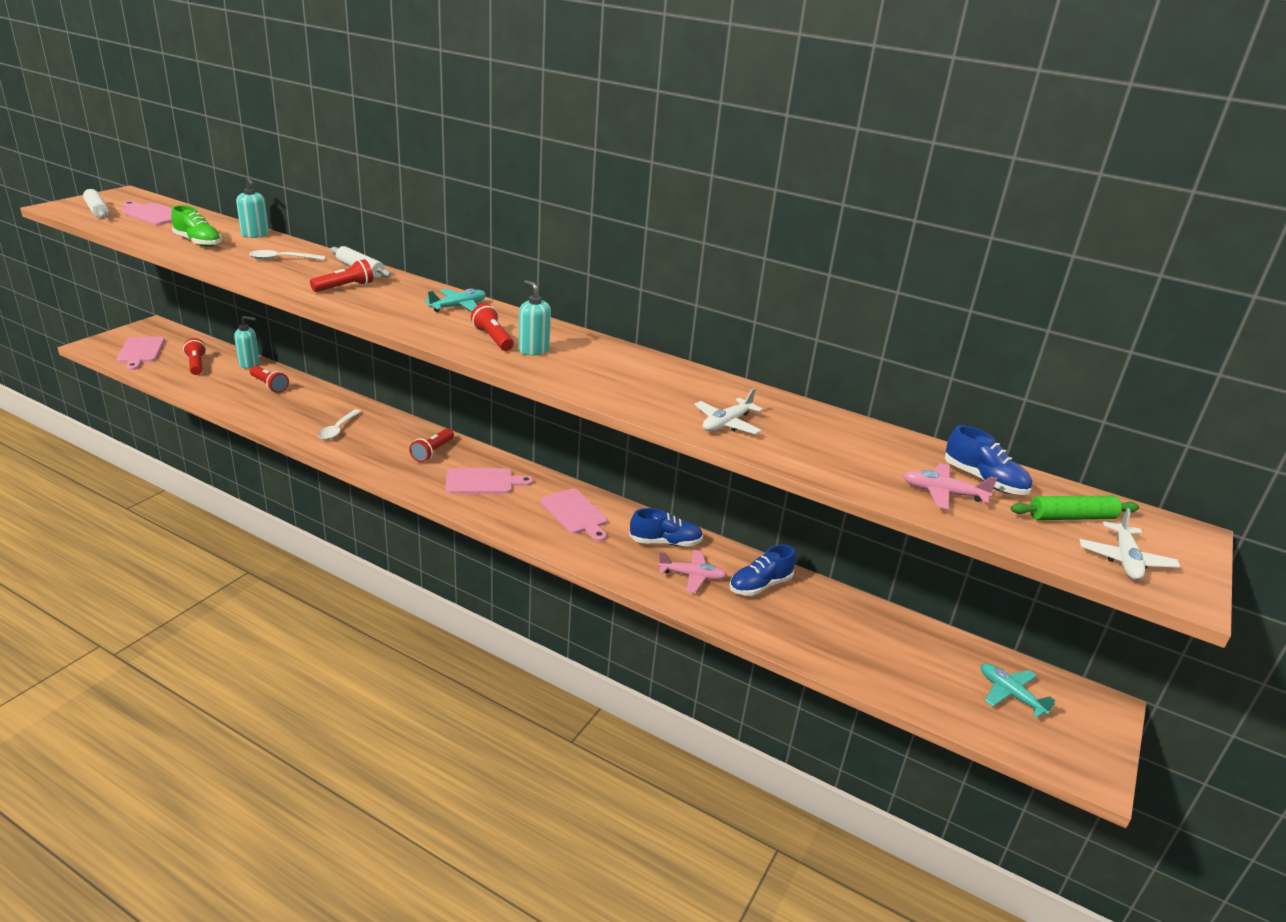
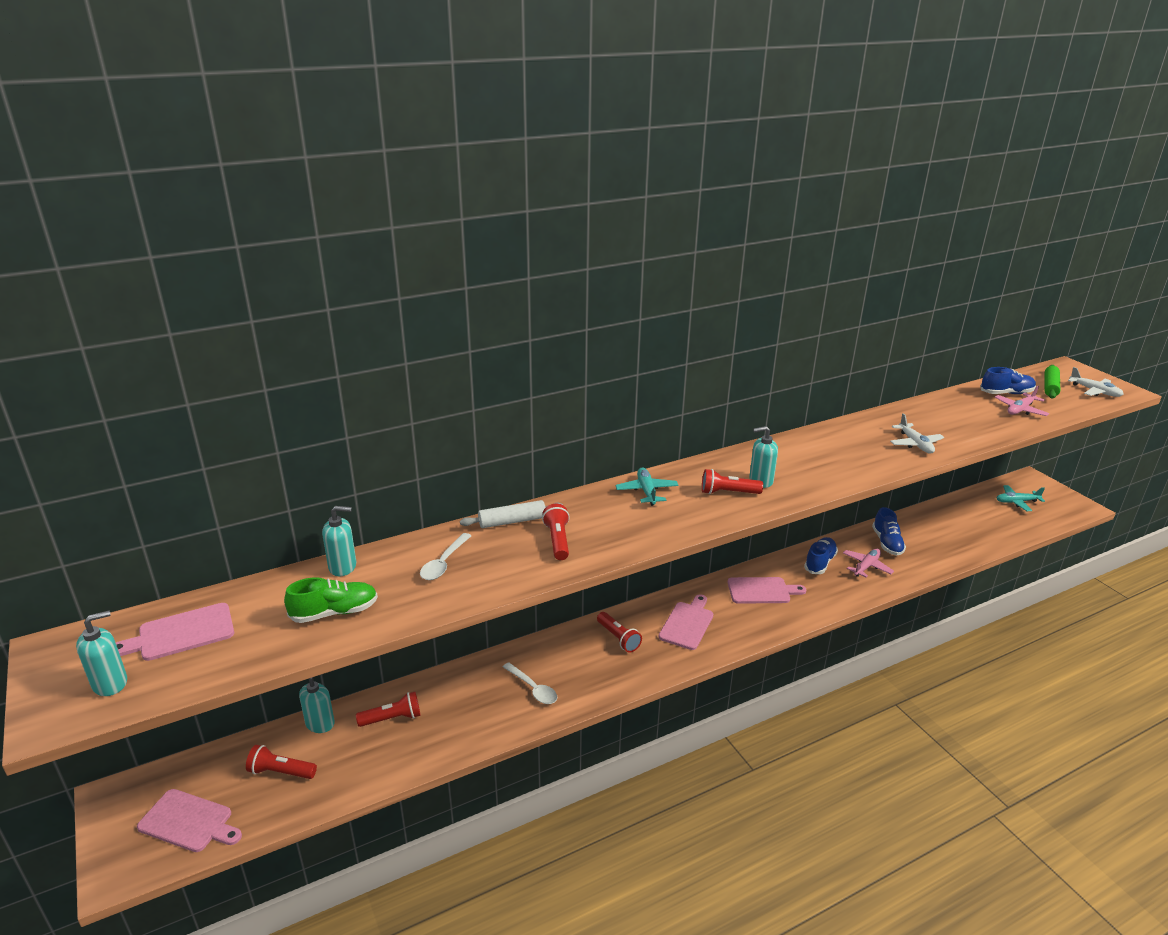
camera: 55 degrees left, 0 degrees up
(97, 210) = (110, 683): white rolling pin -> turquoise soap dispenser

